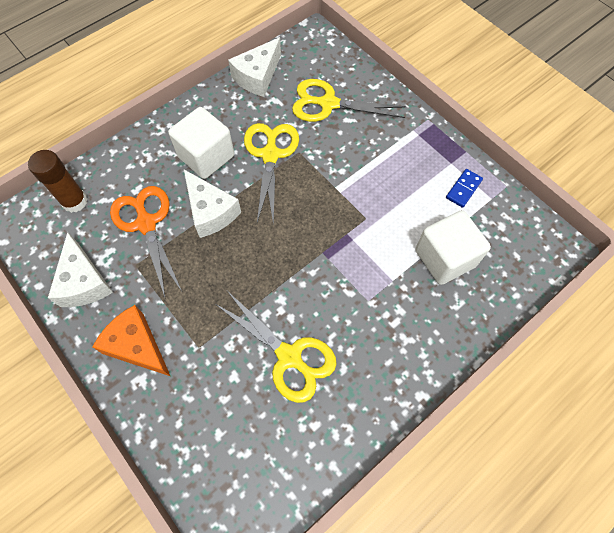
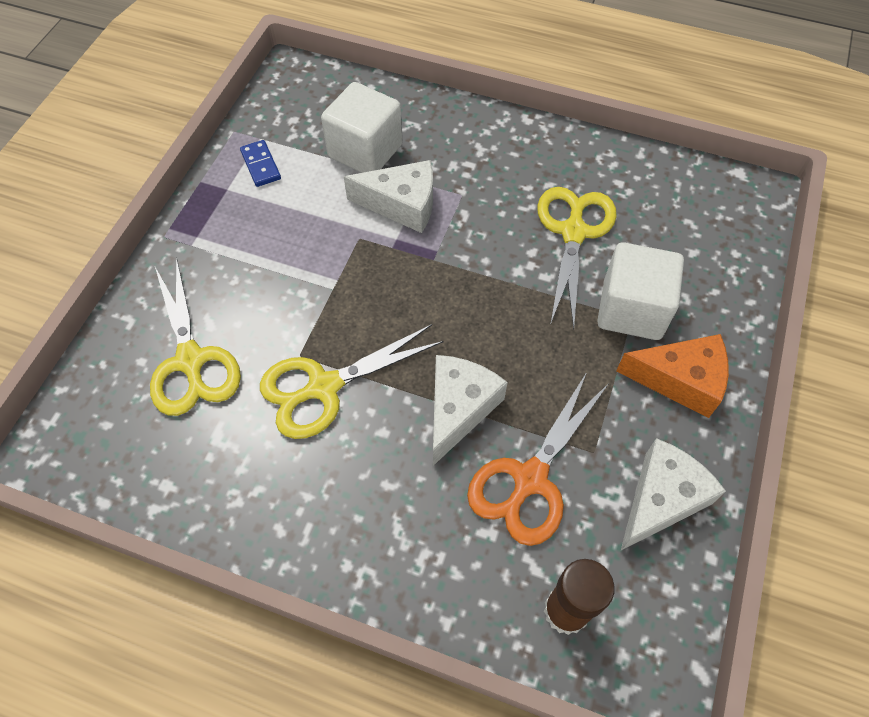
camera: 120 degrees left, 5 degrees down
(137, 346) = (680, 380): orange cheese -> orange cheese turned 90 degrees counterclockwise
(206, 156) = (374, 470): white cube -> white cube (632, 309)
(257, 76) = (178, 489): white cheese -> white cheese (402, 205)
(463, 189) = (261, 165): blue domino -> blue domino turned 60 degrees clockwise

